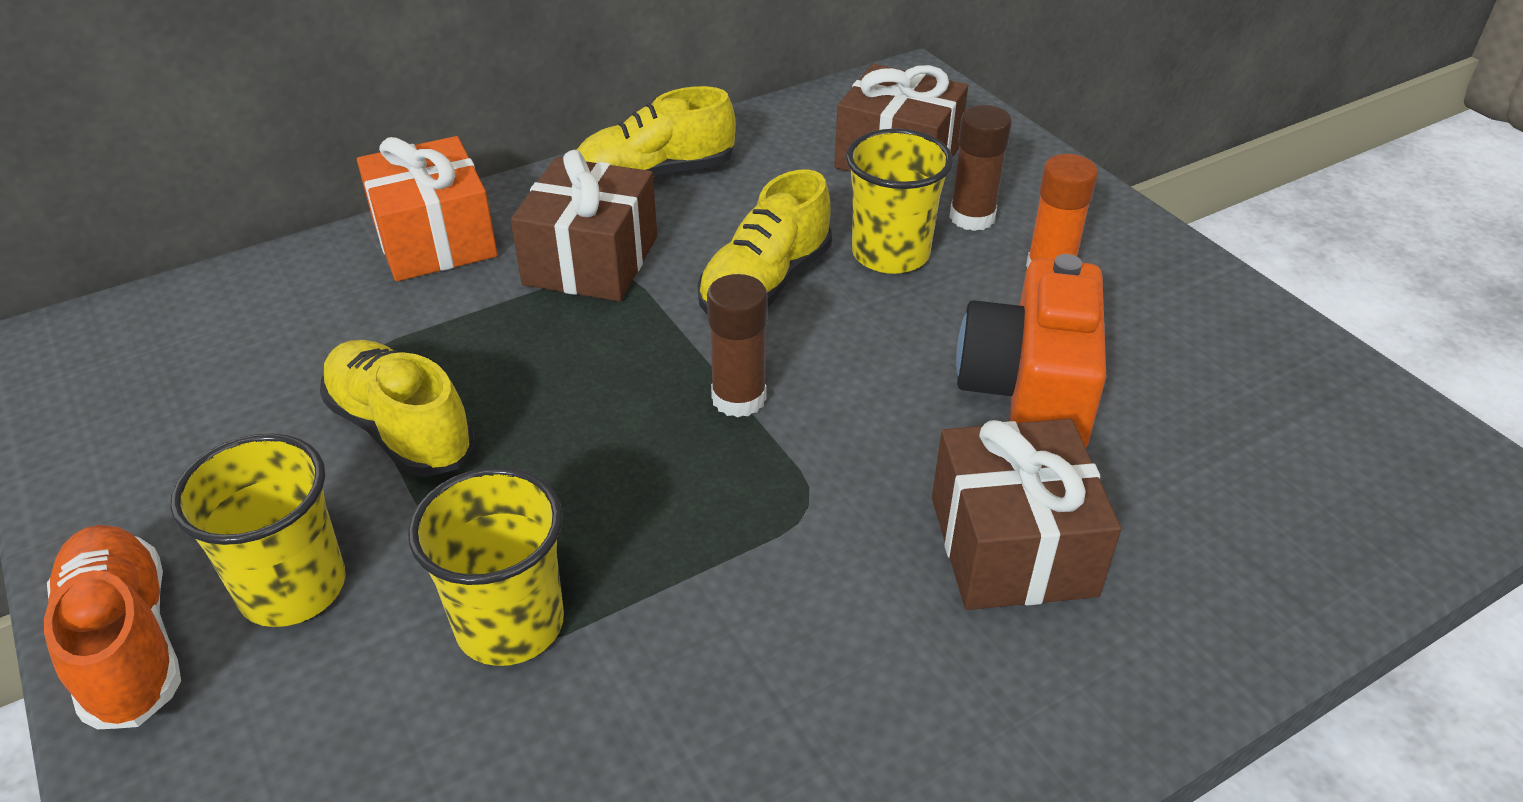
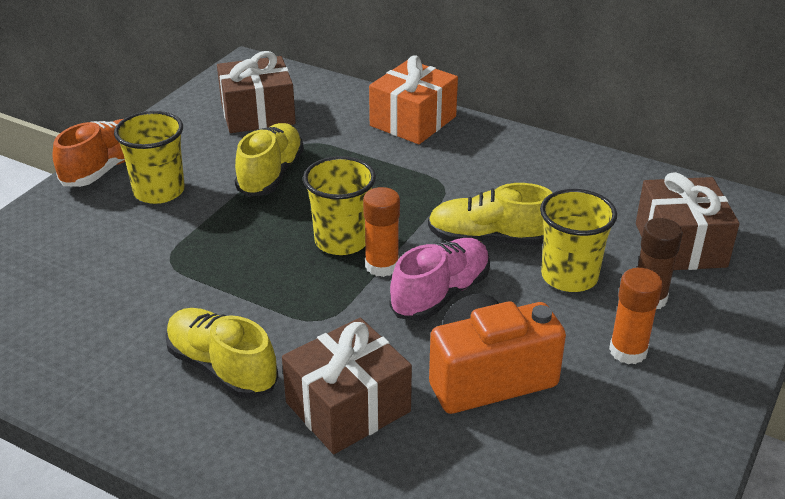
camera: 60 degrees right, 5 degrees down
(510, 624) = (177, 256): yellow cup -> yellow cup (341, 241)
(591, 260) = (446, 173): brown gift -> brown gift (258, 114)
(655, 175) = (547, 162): yellow shoe -> yellow shoe (222, 368)
(738, 398) = (382, 266): brown glue stick -> orange glue stick
(843, 369) = (440, 294): none -> pink shoe

